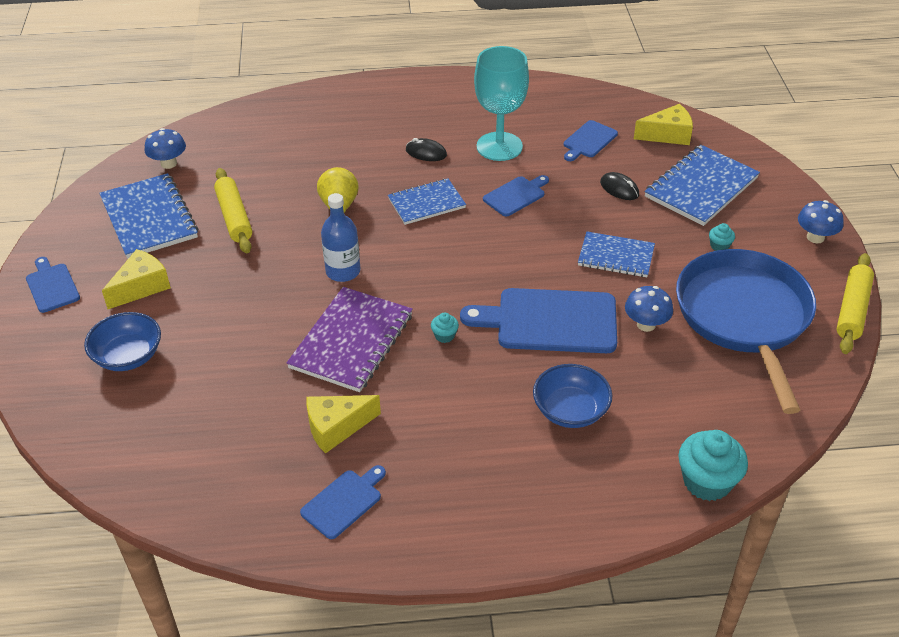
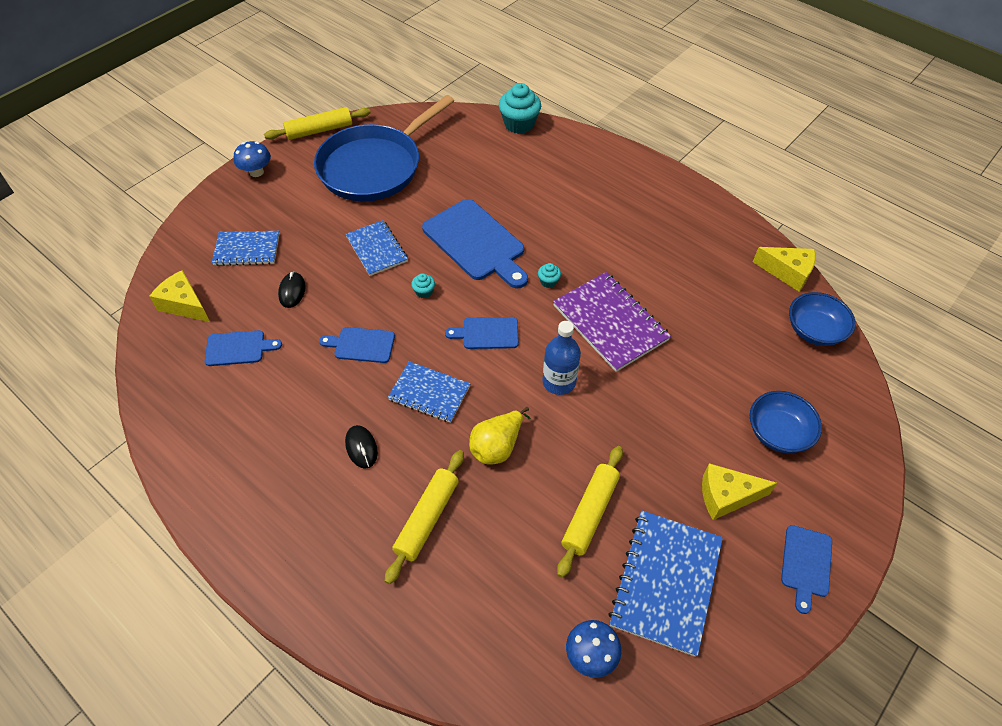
camera: 135 degrees left, 10 degrees up
(336, 427) = (675, 276): yellow cheese -> yellow cheese (787, 272)
(337, 152) = (427, 519): none -> yellow rolling pin
(344, 502) = (708, 236): blue cutting board -> blue cutting board (487, 333)
(351, 341) = (610, 323): purple notebook -> purple notebook turned 75 degrees clockwise
(499, 146) = (302, 402): turquoise goblet -> none
(570, 410) = (535, 193): blue bowl -> blue bowl (814, 330)
(646, 324) = (429, 201): blue mushroom -> none
(701, 187) = (247, 249): blue notebook -> blue notebook, size x0.64
(719, 246) = (312, 208): turquoise cupcake -> turquoise cupcake (424, 292)

